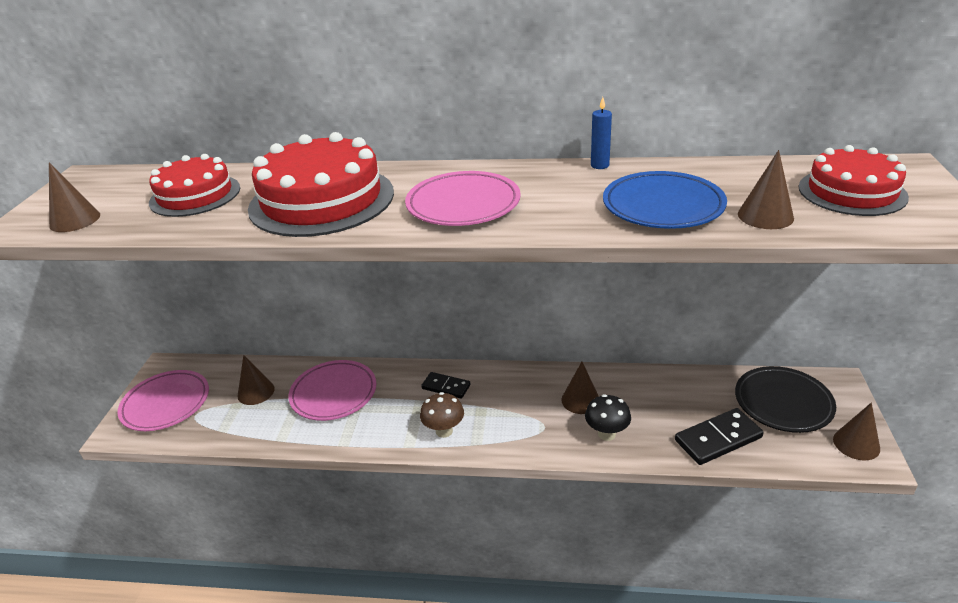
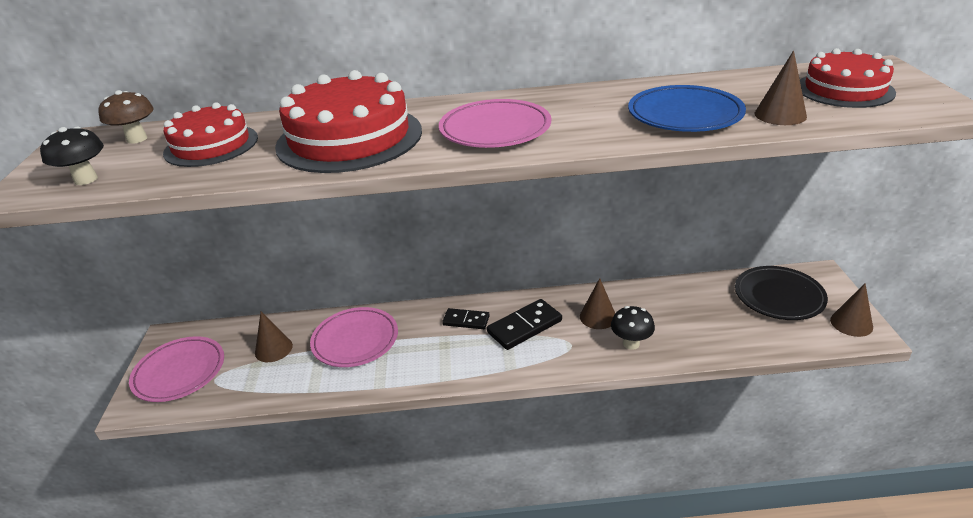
camera: 10 degrees left, 0 degrees up
(75, 220) = (86, 179): brown cone -> black mushroom
(444, 431) = (476, 361): brown mushroom -> brown mushroom (137, 139)
(600, 165) = (609, 87): blue candle -> none
(718, 439) = (732, 335): black domino -> black domino (524, 326)

